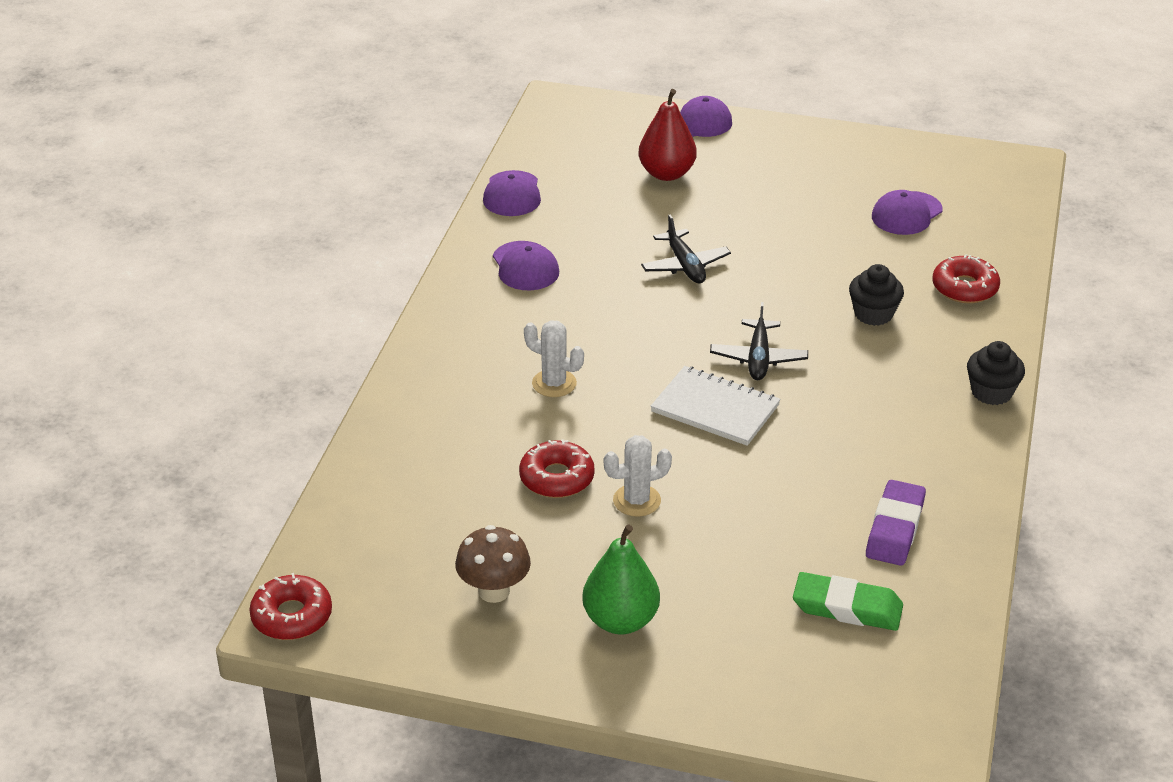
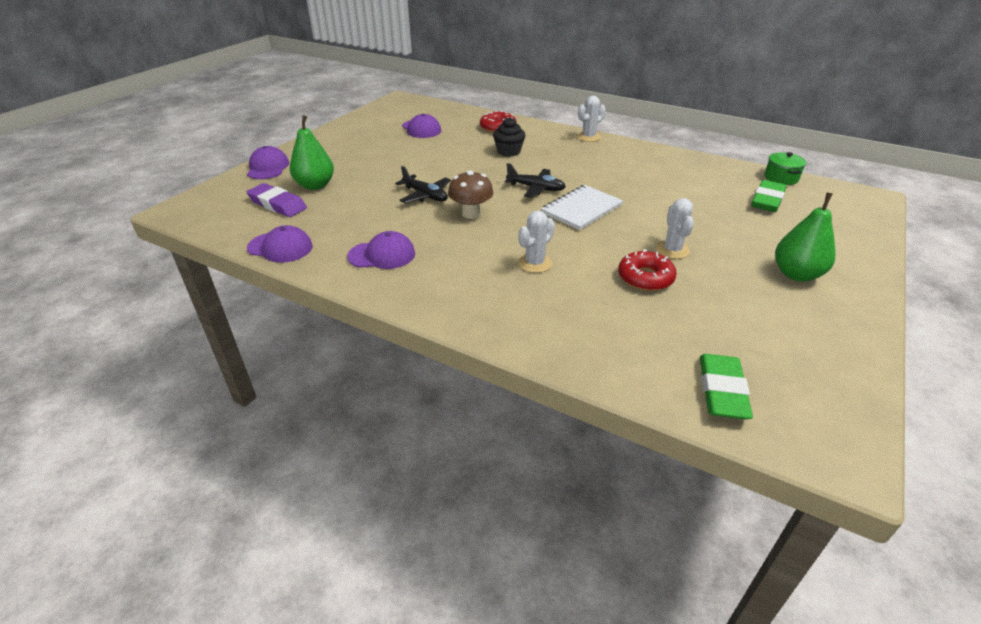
camera: 75 degrees left, 0 degrees up
(292, 616) = (835, 452): red donut -> none
(361, 540) = (722, 390): none -> green eraser
(494, 591) = (776, 324): brown mushroom -> brown mushroom (471, 214)
(666, 173) = (315, 185): red pear -> green pear
(685, 265) = (425, 195): black plane -> black plane turned 45 degrees clockwise
(895, 528) = (698, 177): purple eraser -> purple eraser (277, 204)
(951, 632) = (781, 178): none -> green pot
(991, 392) = (588, 137): black cupcake -> white cactus

